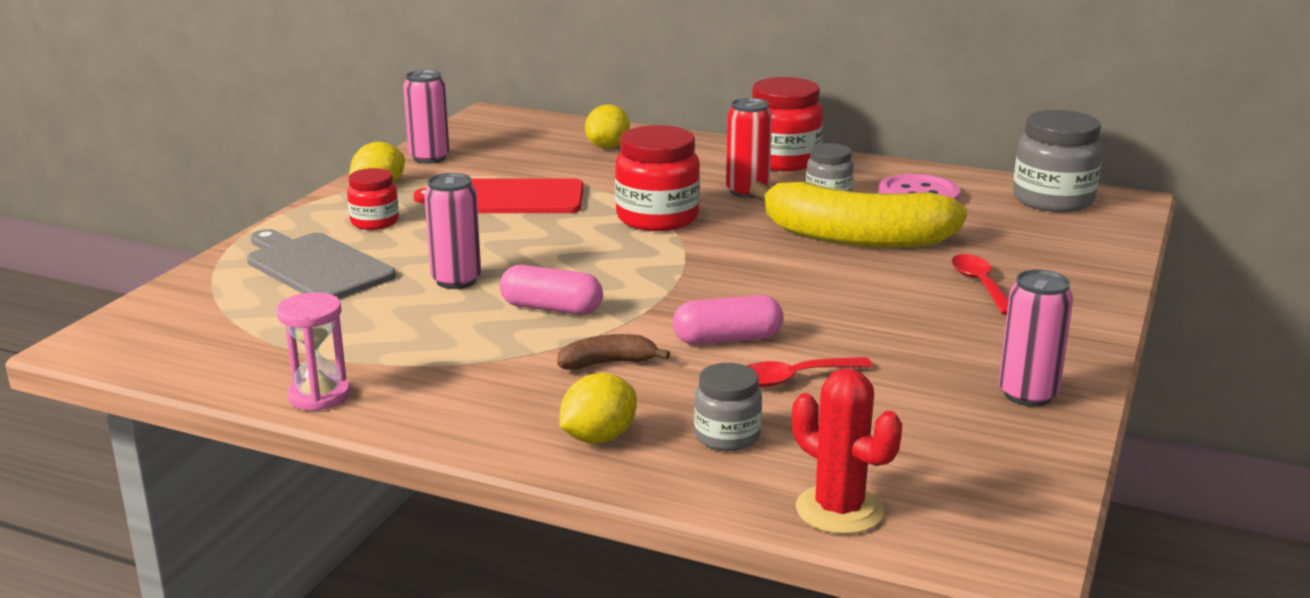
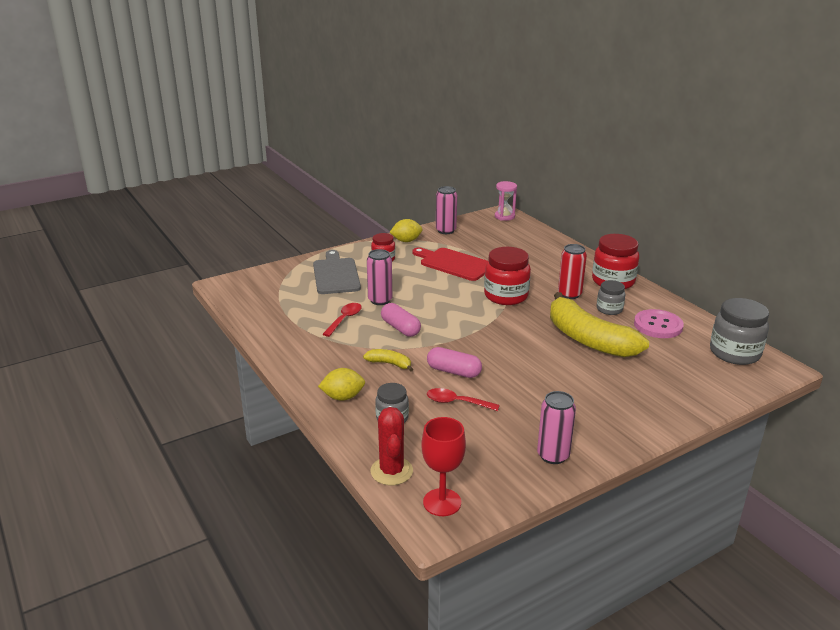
camera: 35 degrees right, 5 degrees up
(319, 396) = (269, 337): pink hourglass -> pink hourglass (504, 216)
(607, 147) = (534, 247): yellow lemon -> none
(608, 363) = (389, 364): brown banana -> yellow banana
(976, 519) = (442, 502): none -> red goblet
(980, 285) = (616, 388): red spoon -> red spoon (344, 319)

